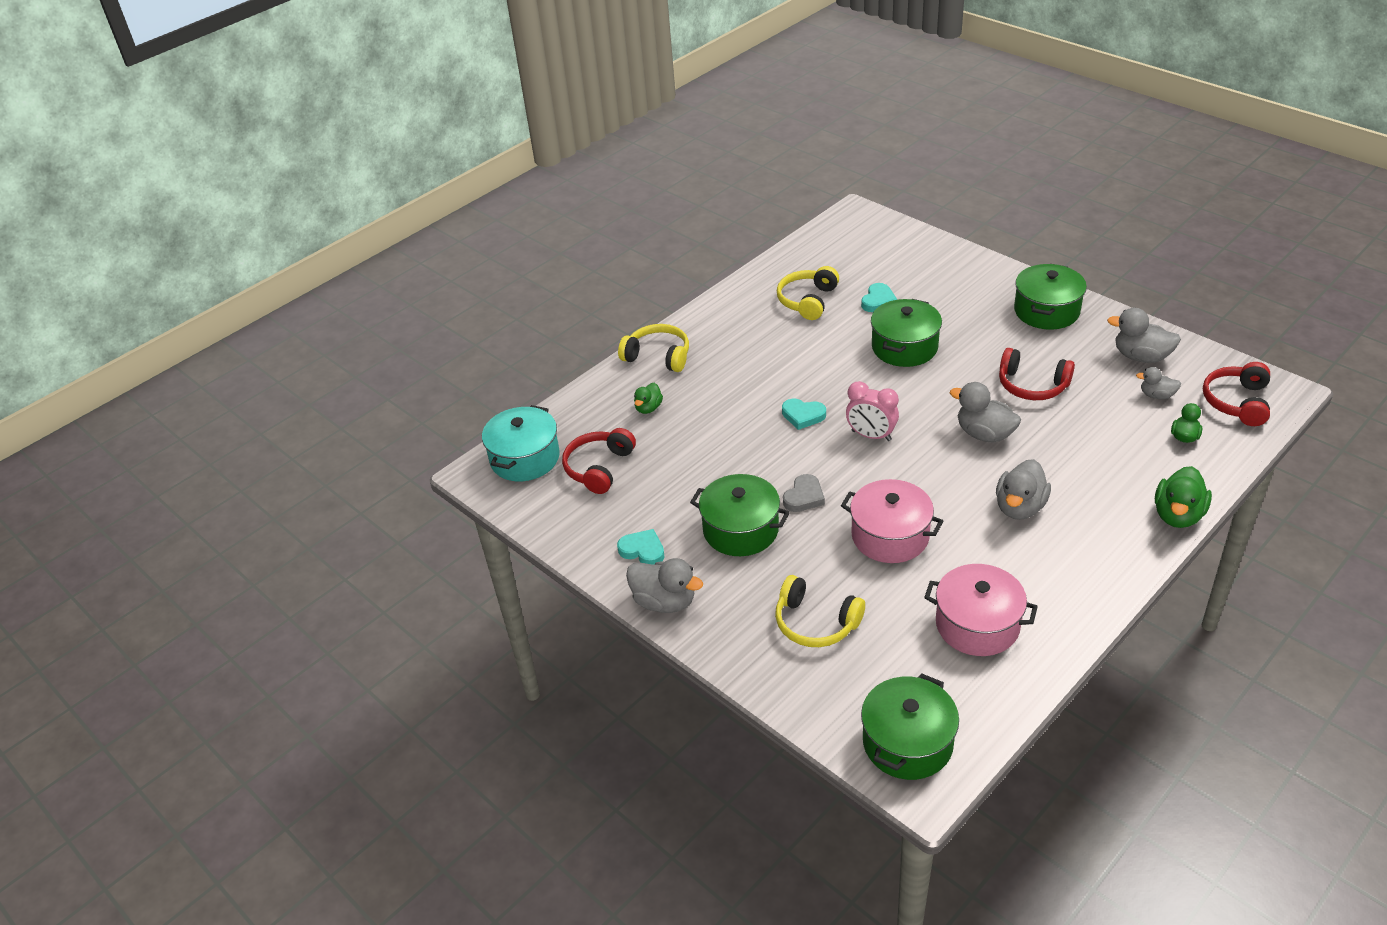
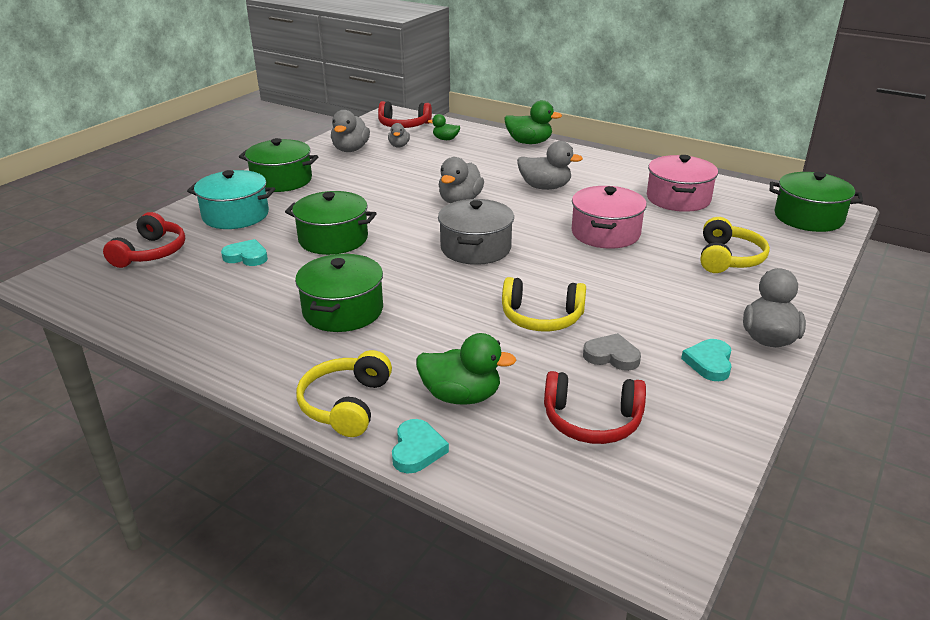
camera: 105 degrees left, 10 degrees down
(525, 458) = (602, 502): turquoise pot -> turquoise pot (235, 215)
(648, 408) = (461, 396): green duck -> green duck, size x1.70
(740, 530) = (641, 305): green pot -> green pot (343, 310)
(803, 415) = (453, 285): turquoise heart -> turquoise heart (417, 450)
(804, 497) = (576, 275): grey heart -> grey heart (612, 356)
(807, 301) = (235, 299): yellow headphones -> yellow headphones (541, 317)
(871, 435) = (476, 248): pink clock -> grey pot
(1032, 385) = (391, 185): red headphones -> red headphones (151, 252)

